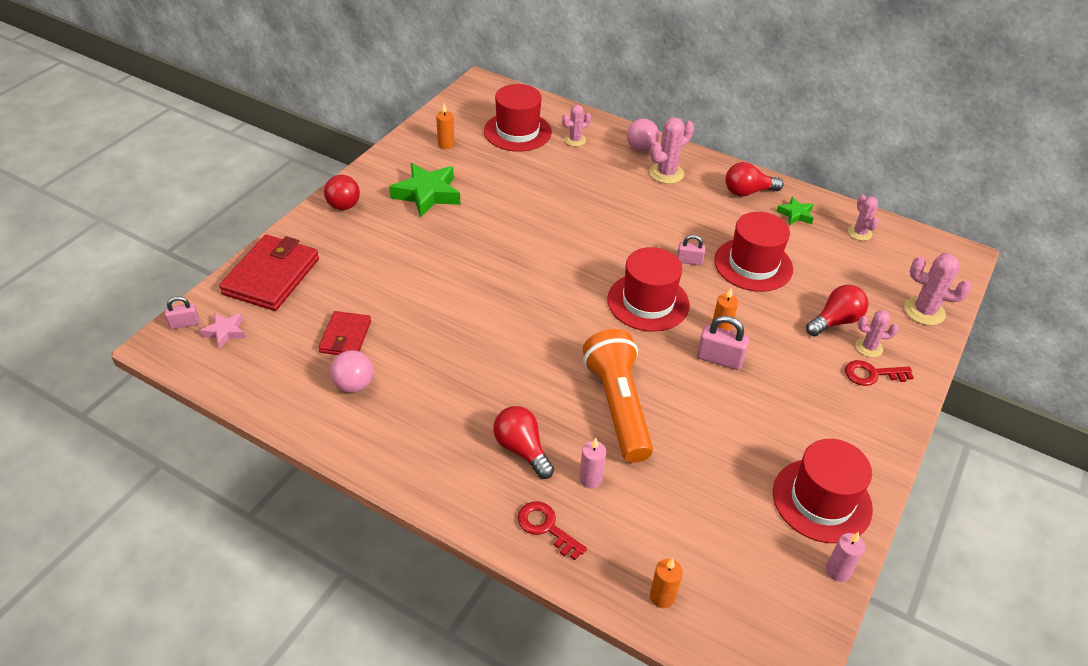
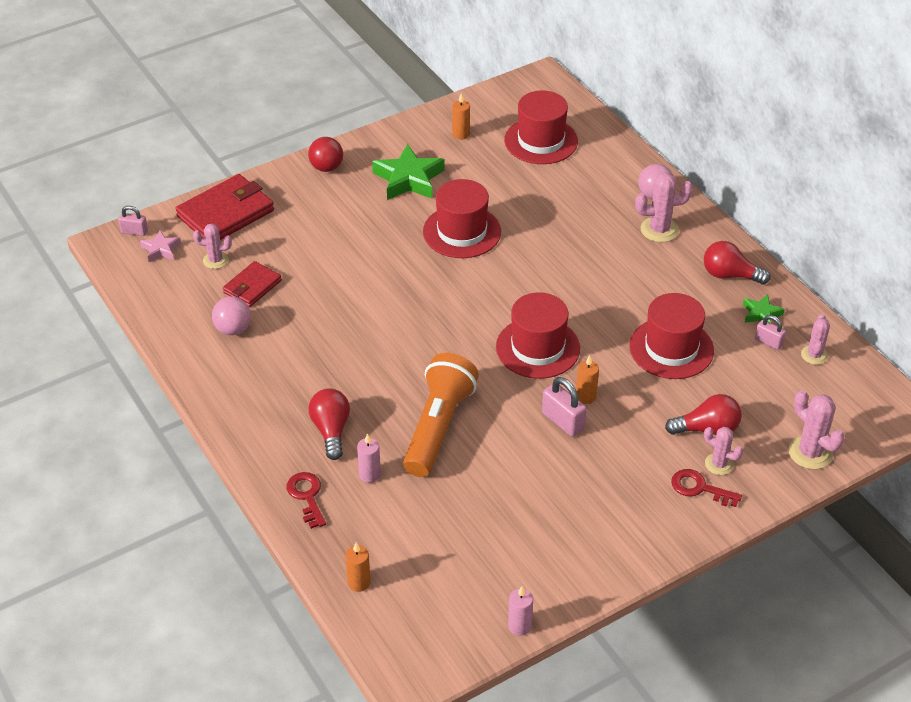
camera: 30 degrees right, 0 degrees up
(575, 140) = (592, 166): pink cactus -> pink cactus (215, 260)
(689, 261) = (609, 323): pink padlock -> pink padlock (768, 342)
(822, 500) = (554, 569): red hat -> red hat (462, 232)

